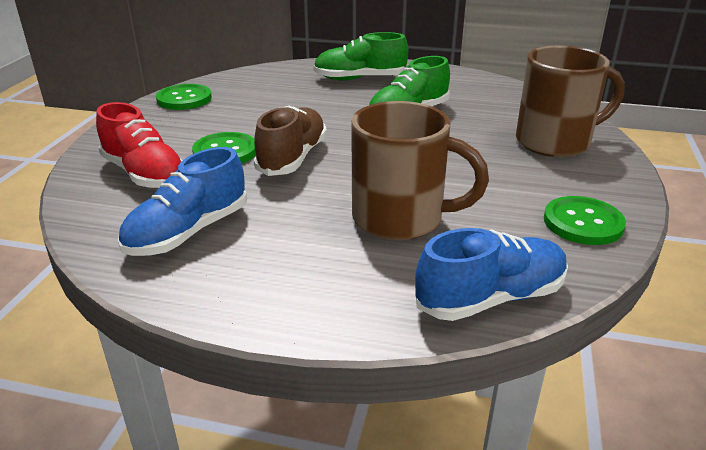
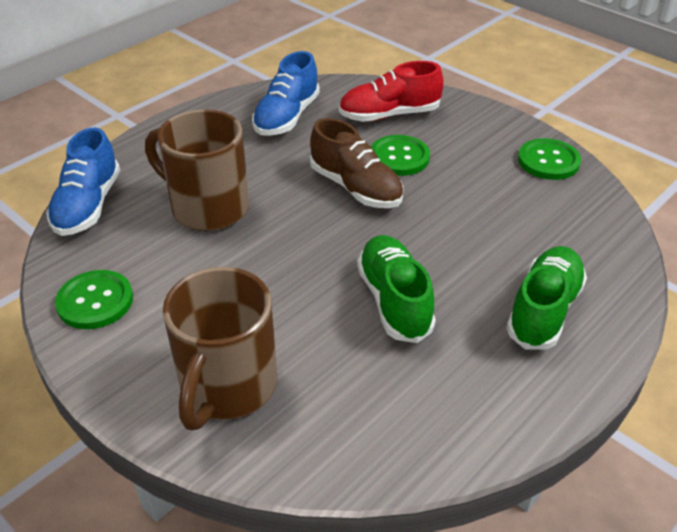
camera: 120 degrees right, 10 degrees up
(188, 232) = (286, 117): blue shoe -> blue shoe turned 135 degrees counterclockwise
(401, 219) = (207, 207): brown mug -> brown mug turned 75 degrees clockwise

